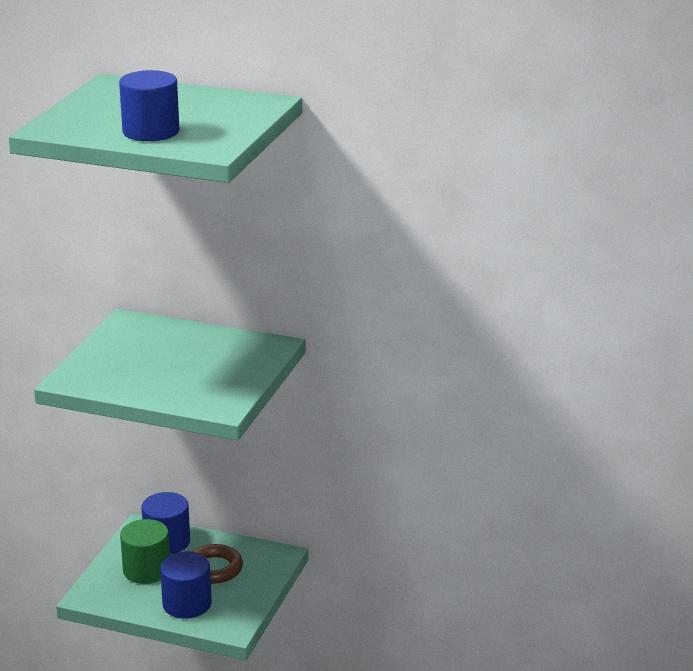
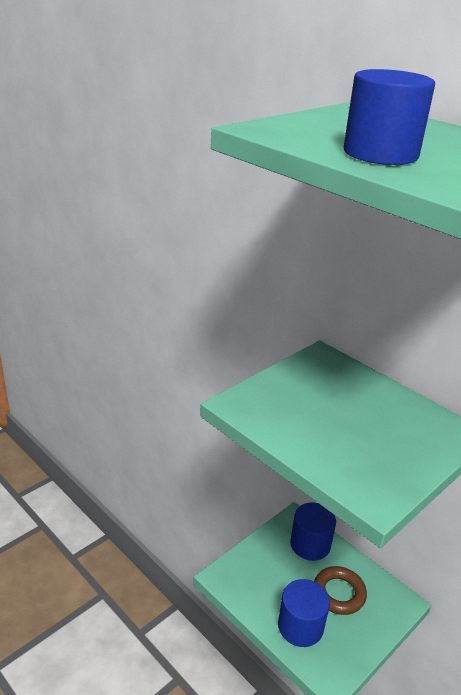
camera: 25 degrees right, 5 degrees up
(146, 570) = (281, 569): green cylinder -> none

